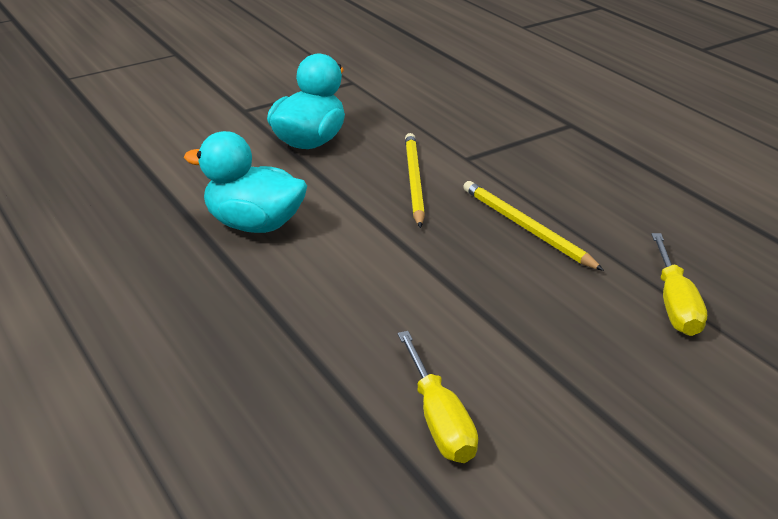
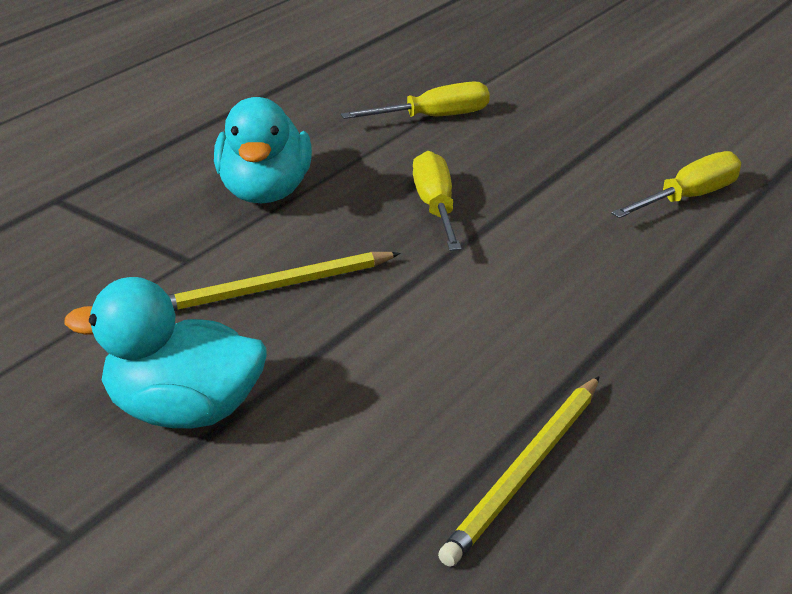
camera: 110 degrees left, 0 degrees up
(254, 224) = (465, 391): turquoise duck -> turquoise duck (265, 192)
(492, 265) = (435, 207): none -> yellow screwdriver
(526, 228) = (346, 198): yellow pencil -> yellow pencil (525, 472)

